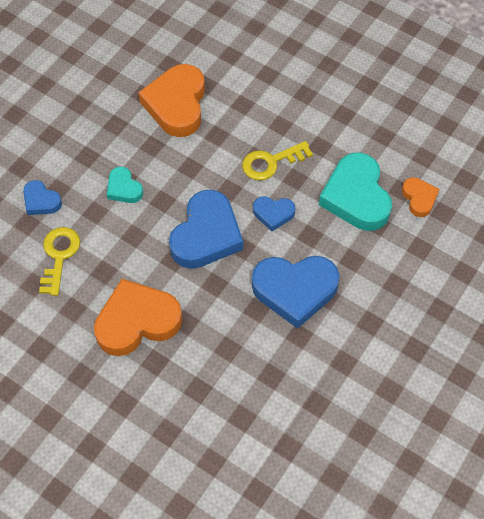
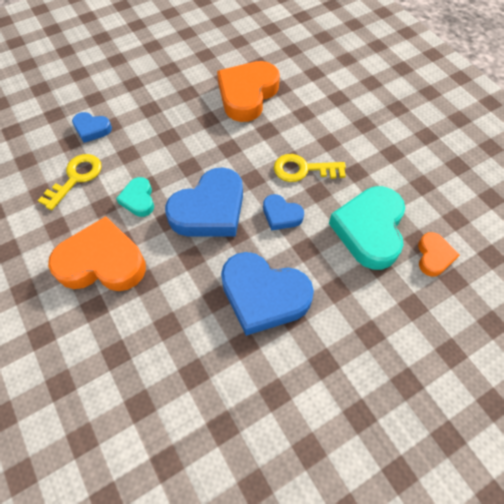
camera: 25 degrees right, 0 degrees up
(41, 201) = (92, 129): blue heart -> blue heart turned 45 degrees counterclockwise
(124, 188) = (163, 144): turquoise heart -> turquoise heart (138, 199)

